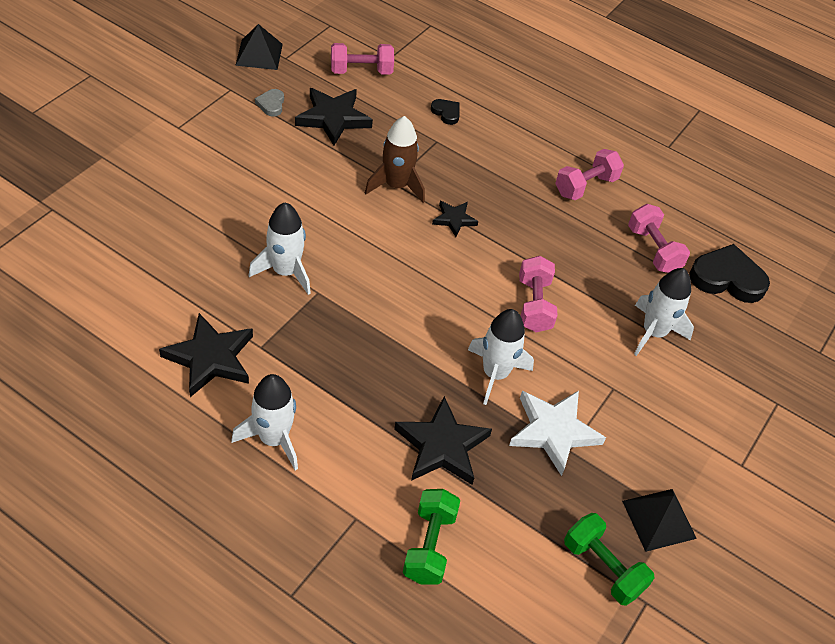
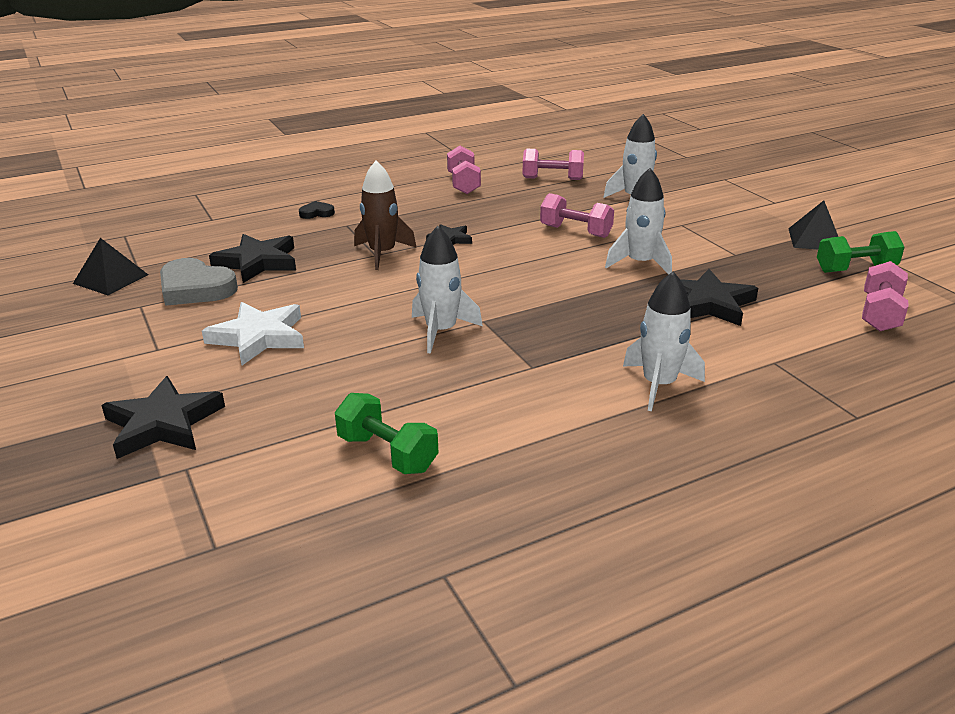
camera: 55 degrees left, 20 degrees down
(210, 358) = (527, 400): black star -> black star (163, 424)
(271, 104) = (195, 288): grey heart -> grey heart, size x2.03
(361, 71) = (211, 235): pink dumbbell -> pink dumbbell (880, 314)
(429, 545) = (816, 334): green dumbbell -> green dumbbell (387, 453)
(553, 432) = (714, 255): white star -> white star (259, 337)
(727, 278) = (600, 164): black heart -> none

